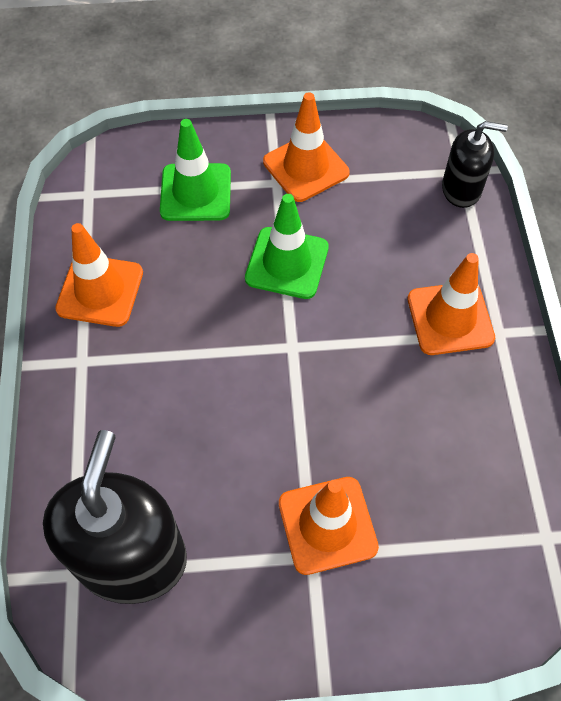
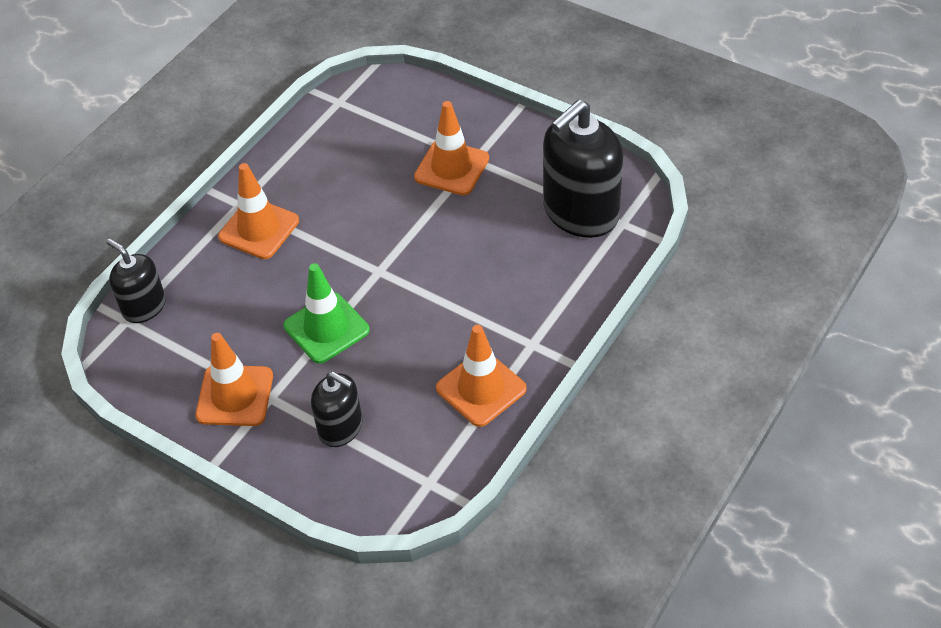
camera: 140 degrees left, 10 degrees down
(196, 192) = (341, 428): green traffic cone -> black soap dispenser

